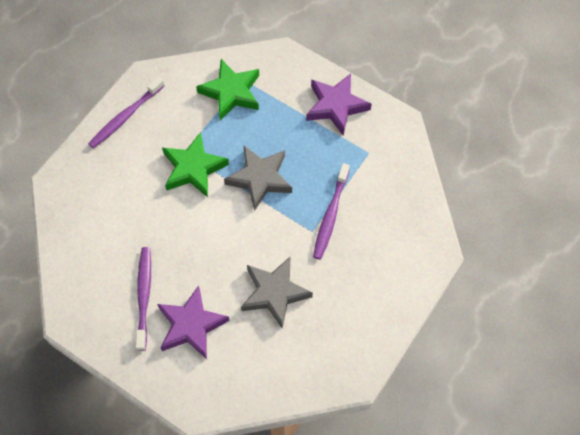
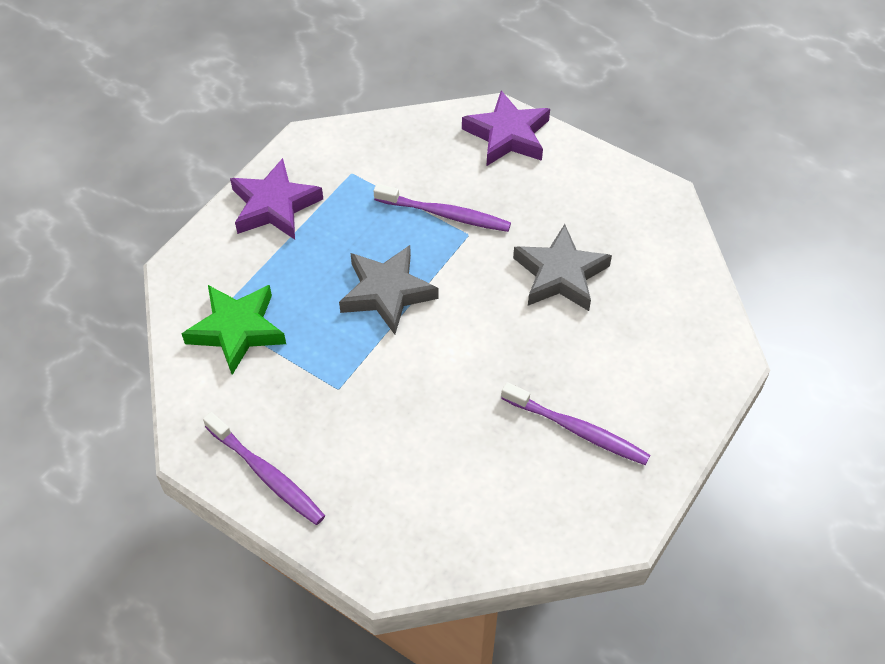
camera: 90 degrees left, 10 degrees down
(144, 296) = (577, 429): purple toothbrush -> purple toothbrush turned 150 degrees counterclockwise
(191, 325) = (615, 368): purple star -> purple star (508, 135)
(193, 168) = (366, 375): green star -> none

